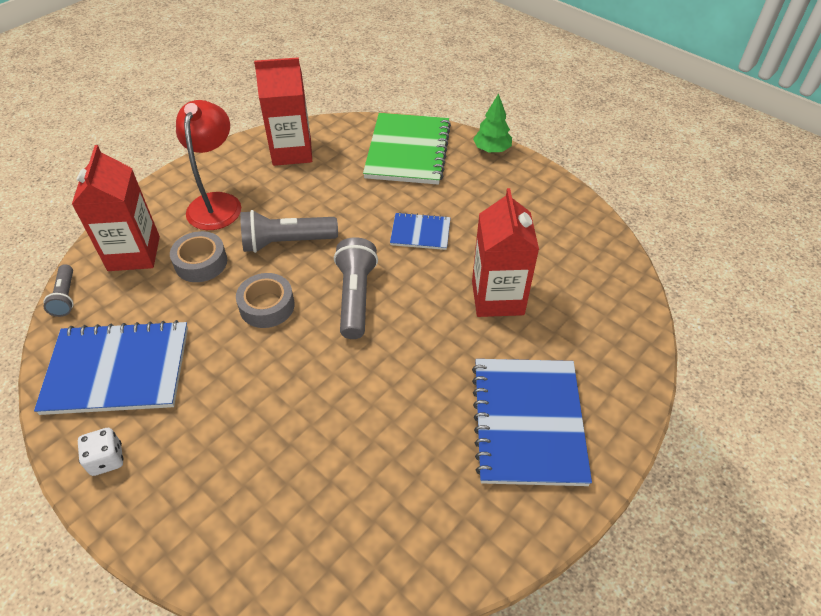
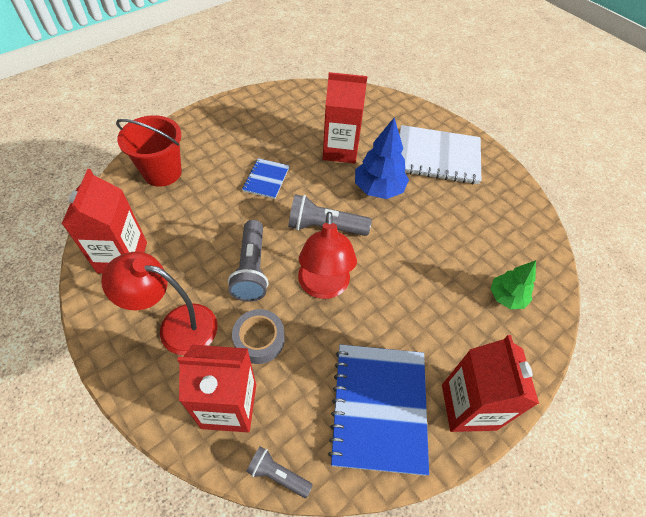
camera: 85 degrees left, 5 degrees up
(65, 297) = (278, 474): grey flashlight -> grey flashlight turned 150 degrees counterclockwise
(107, 459) = (468, 407): white dice -> red carton
(267, 306) = (323, 287): grey tape -> red lamp
(407, 151) = (162, 172): green notebook -> red bucket
(434, 348) = (378, 189): none -> blue tree
(491, 150) = (185, 123): green tree -> green tree (506, 297)
(528, 422) = (437, 156): blue notebook -> white notebook

